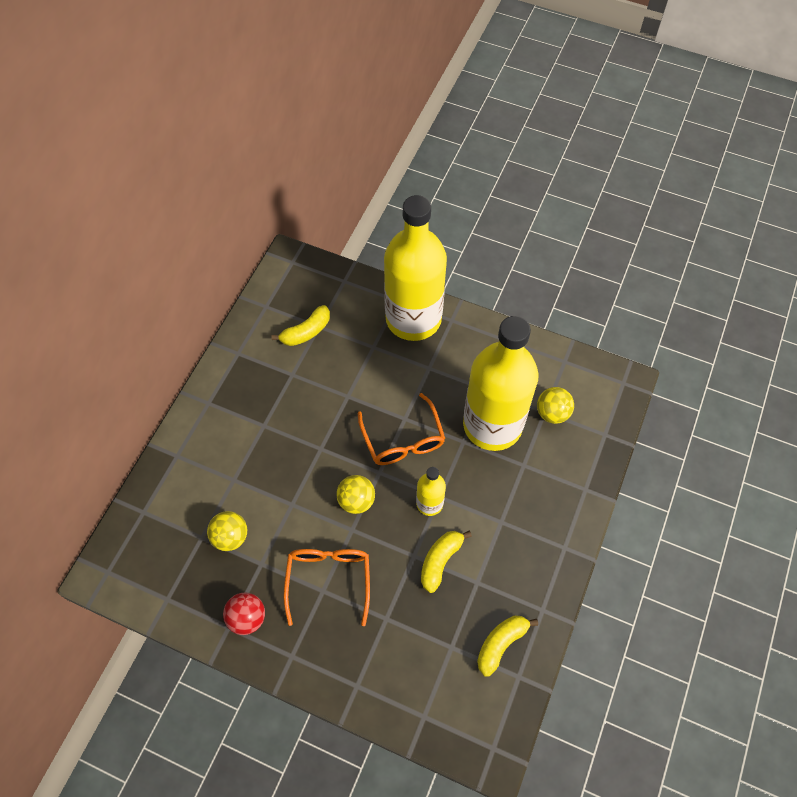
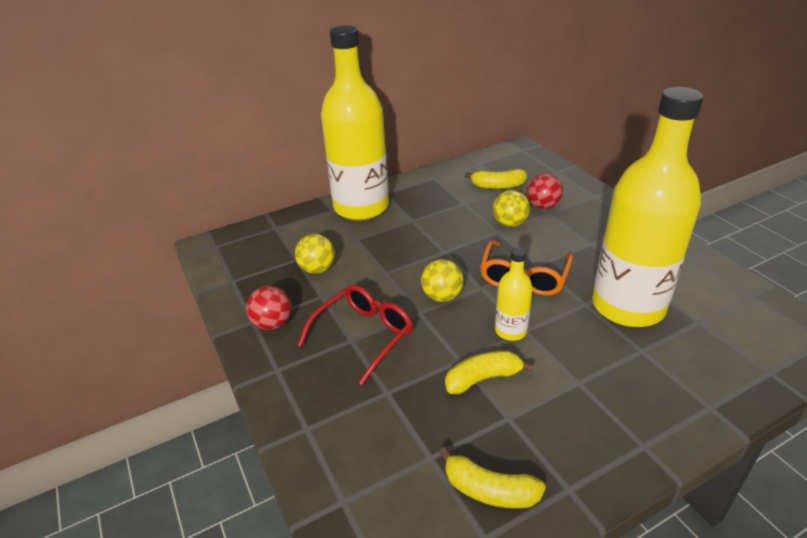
camera: 40 degrees right, 25 degrees down
(328, 580) = (363, 335): orange glasses -> red glasses
(363, 339) = (542, 206): none -> red ball
(413, 319) = (601, 211): yellow bottle -> yellow bottle (361, 207)
(501, 644) = (489, 490): yellow banana -> yellow banana turned 150 degrees counterclockwise
(552, 413) = (708, 326): yellow ball -> yellow ball (509, 223)

